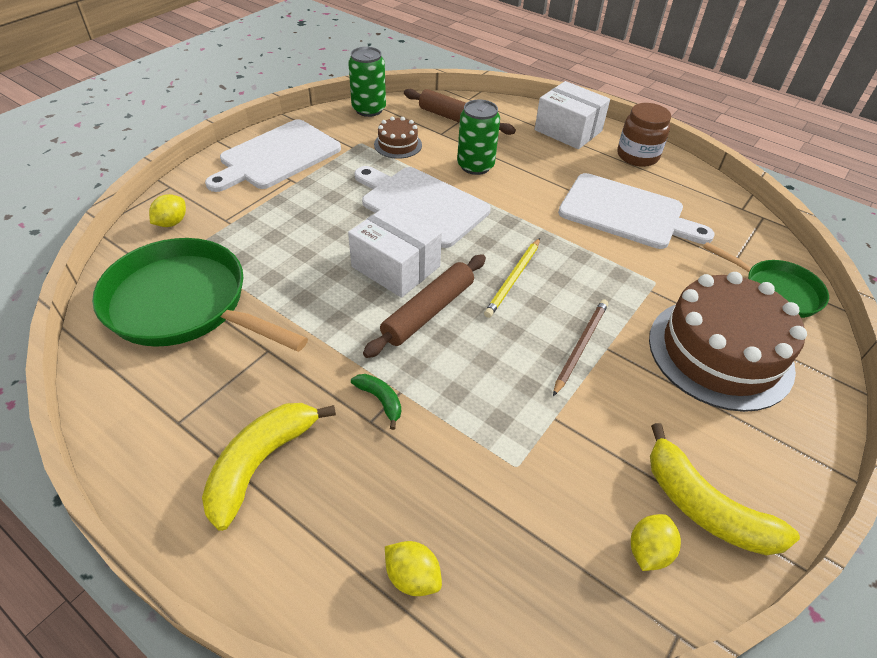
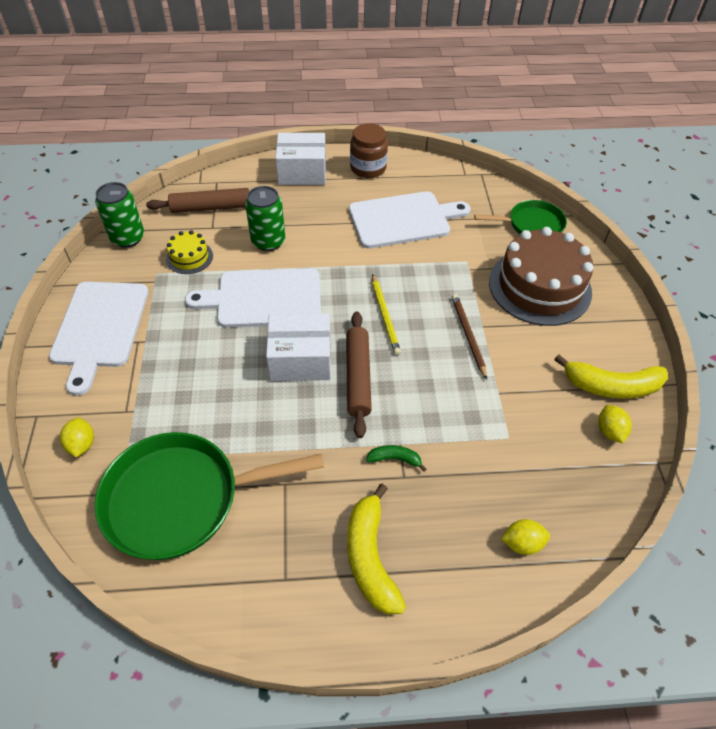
camera: 40 degrees left, 5 degrees up
(398, 145) = (189, 257): brown cake -> yellow cake

